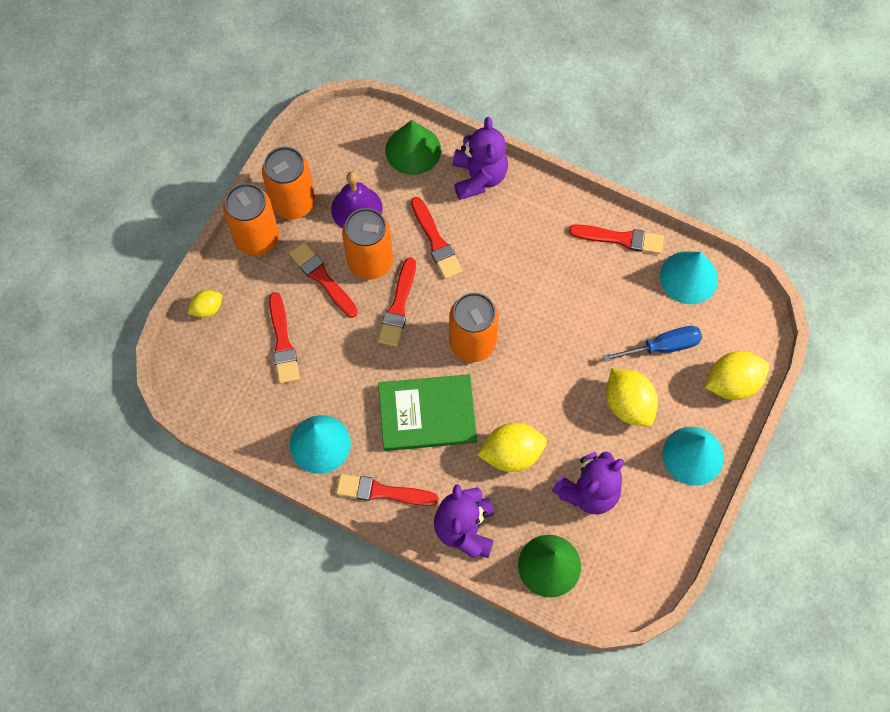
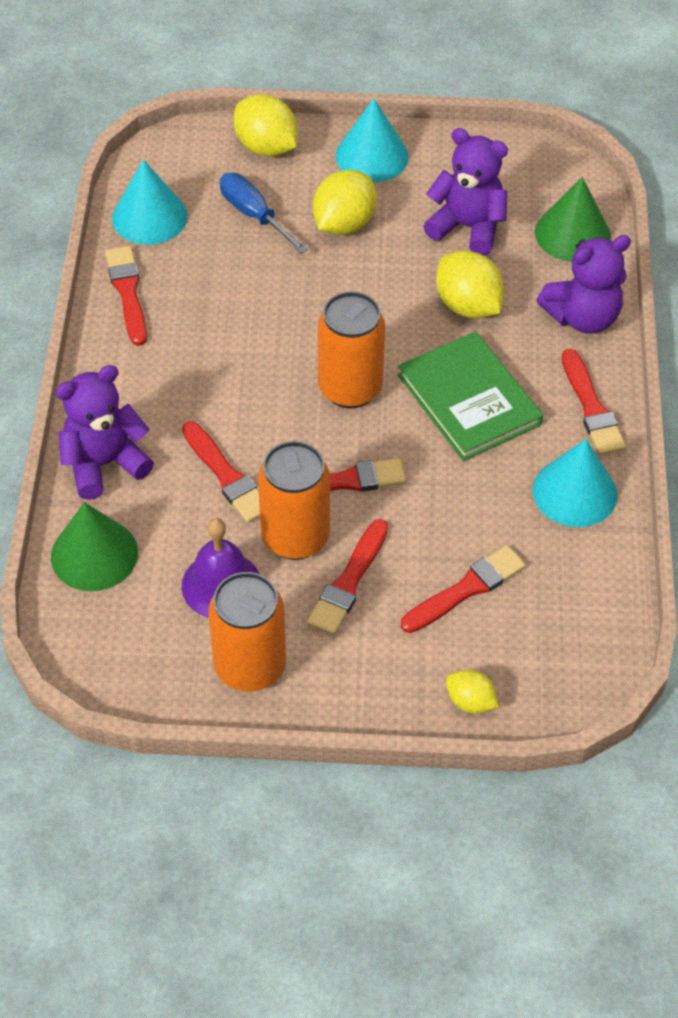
camera: 115 degrees left, 15 degrees down
(257, 238) = (329, 688): orange can -> none
(436, 241) = (226, 476): red brush -> red brush turned 105 degrees clockwise

